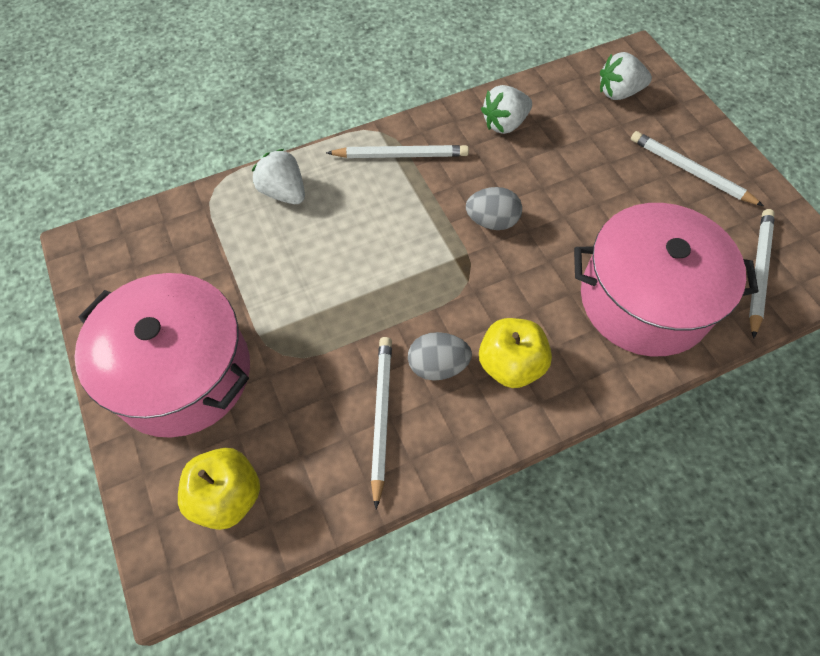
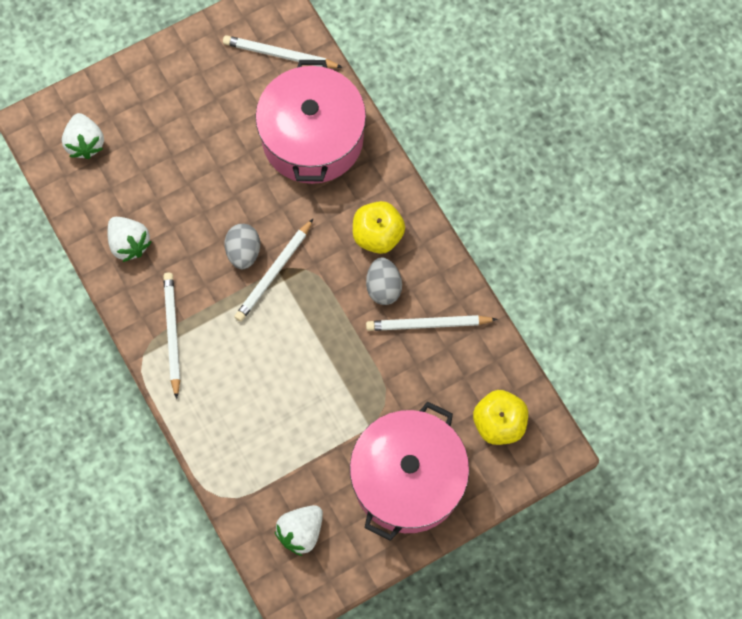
camera: 95 degrees left, 10 degrees up
(283, 192) = (222, 432): white strawberry -> white strawberry (301, 532)
(690, 171) = (179, 92): white pencil -> white pencil (274, 273)

